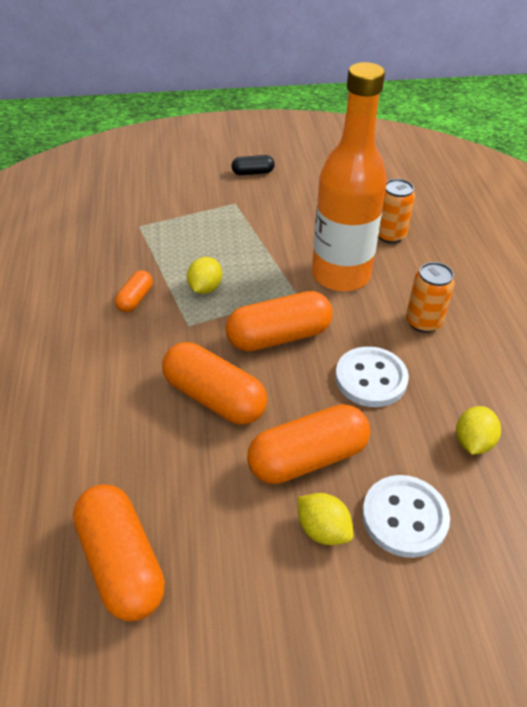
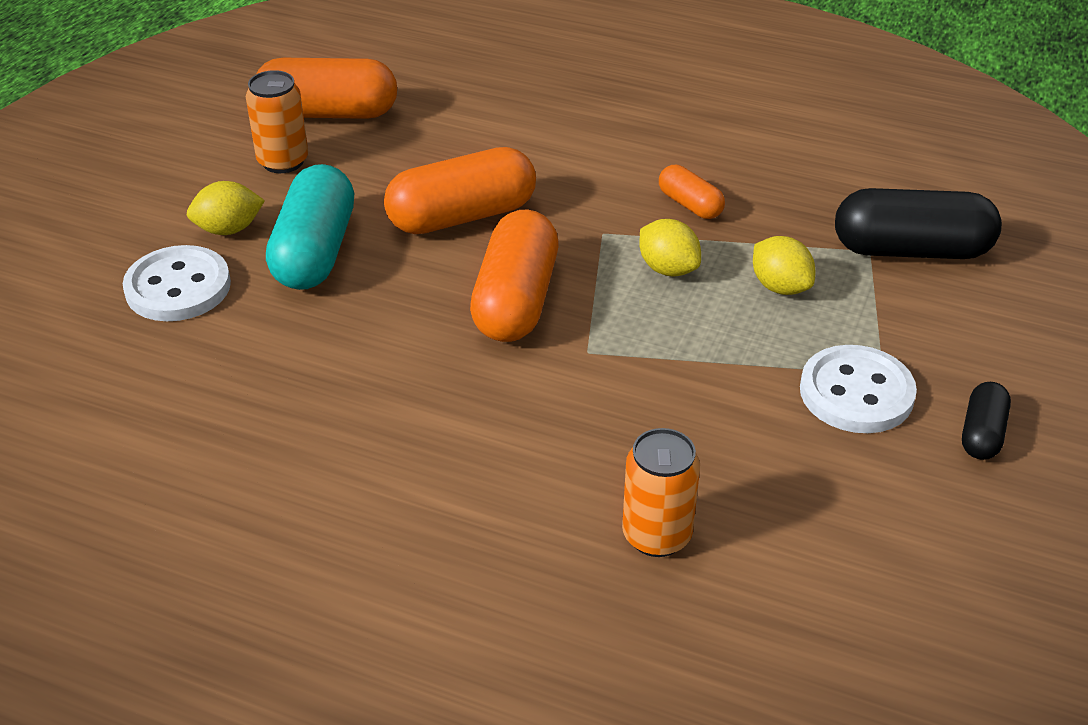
camera: 120 degrees right, 5 degrees down
(130, 213) = (911, 250): none -> black capsule
(308, 458) = (315, 252): orange capsule -> turquoise capsule
(340, 275) = (594, 417): orange bottle -> none
(371, 378) = (370, 350): white button -> white button (856, 393)
(423, 322) = (417, 458): orange can -> orange can (283, 161)
(473, 442) = (194, 390): yellow lemon -> yellow lemon (780, 287)

